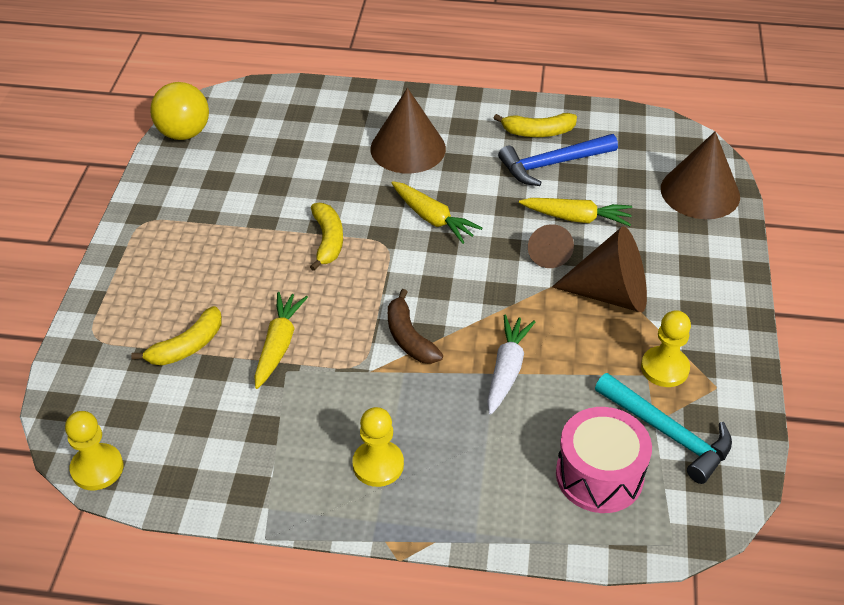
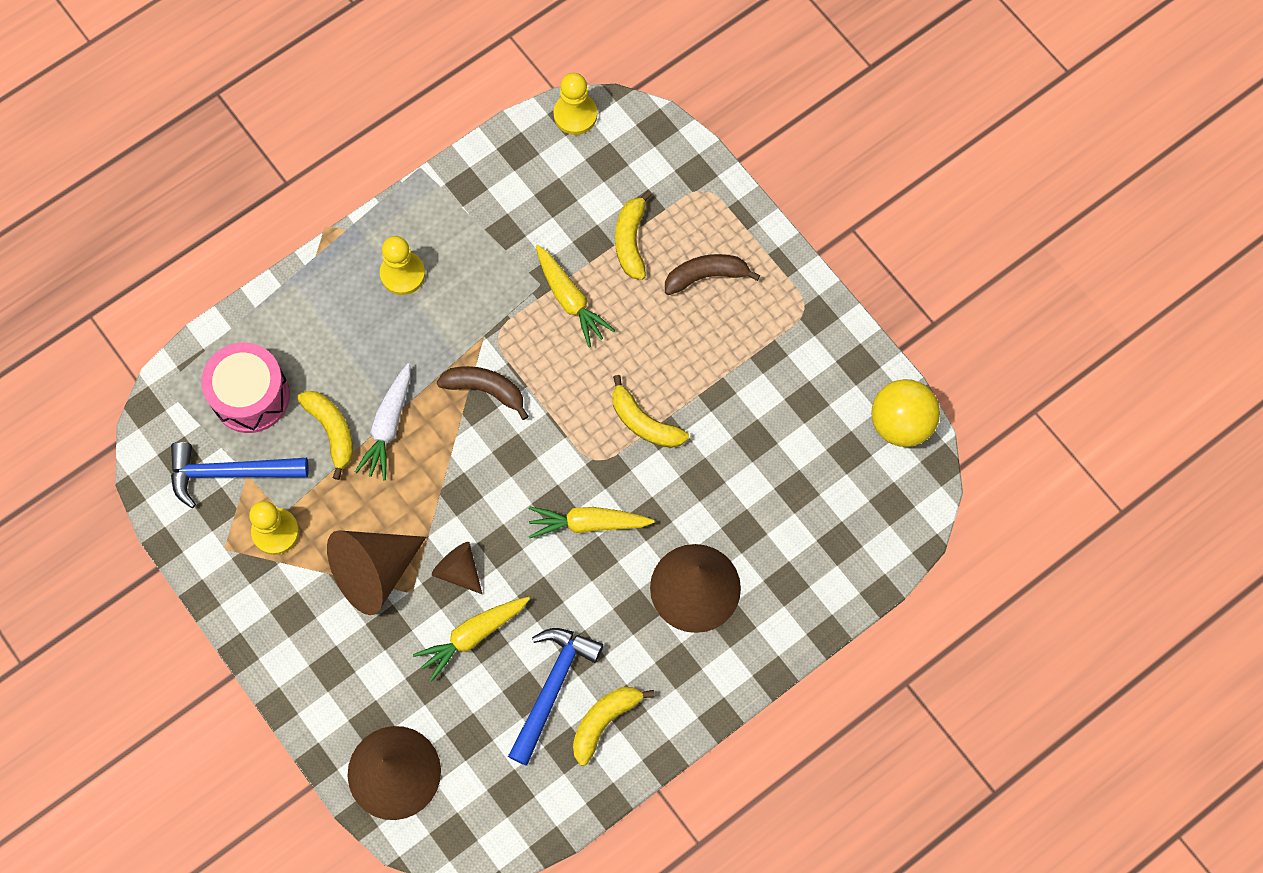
camera: 135 degrees right, 25 degrees up
(172, 286) = (706, 276): none -> brown banana
(507, 370) = (388, 426): white carrot -> white carrot turned 45 degrees clockwise
(555, 399) = (332, 431): none -> yellow banana
(667, 433) = (230, 473): turquoise hammer -> blue hammer

